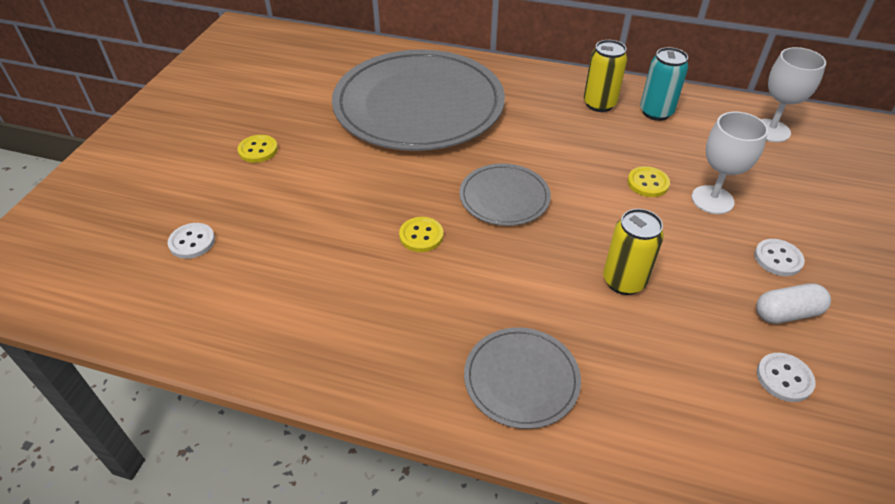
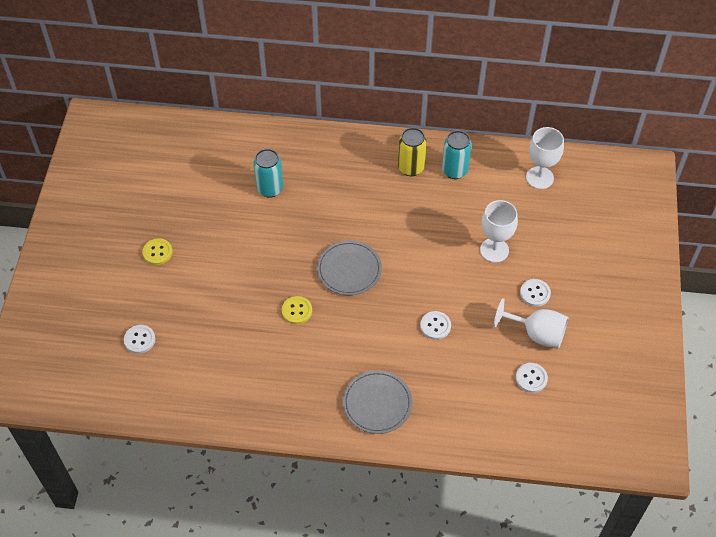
camera: 10 degrees left, 10 degrees up
(419, 105) = (270, 189): grey plate -> turquoise can
(624, 281) = (435, 326): yellow can -> white button
(648, 183) = (449, 242): yellow button -> none
(787, 313) = (537, 334): white capsule -> white goblet

